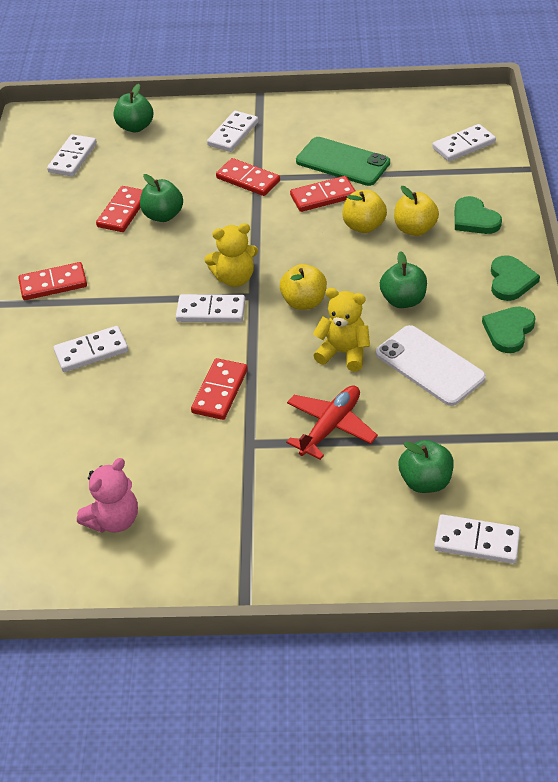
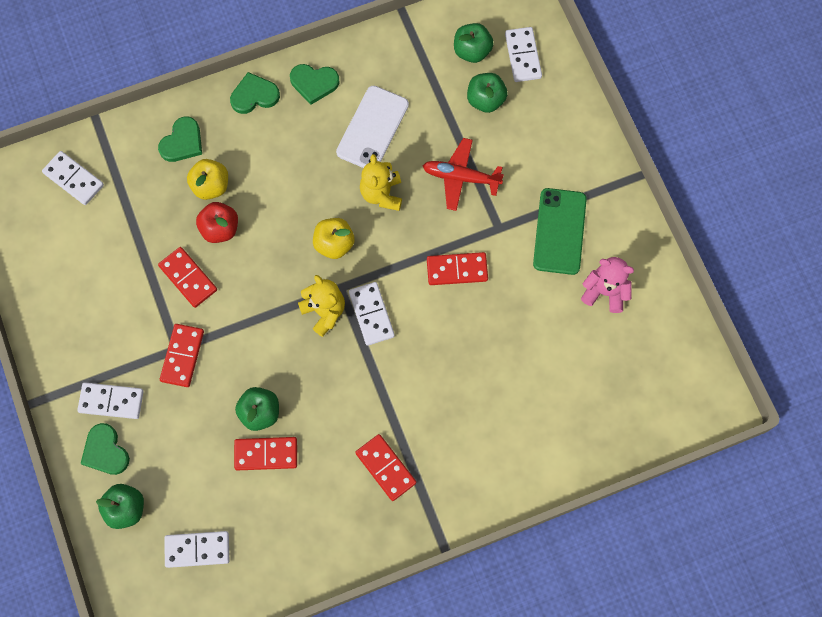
camera: 115 degrees left, 25 degrees up
(91, 351) = (453, 391): white domino -> none
(191, 124) = (105, 451): none -> green heart
(342, 162) = (129, 278): green phone -> green phone (559, 231)
(364, 226) = (220, 229): yellow apple -> red apple
(403, 300) = (305, 168): green apple -> green apple (472, 51)

